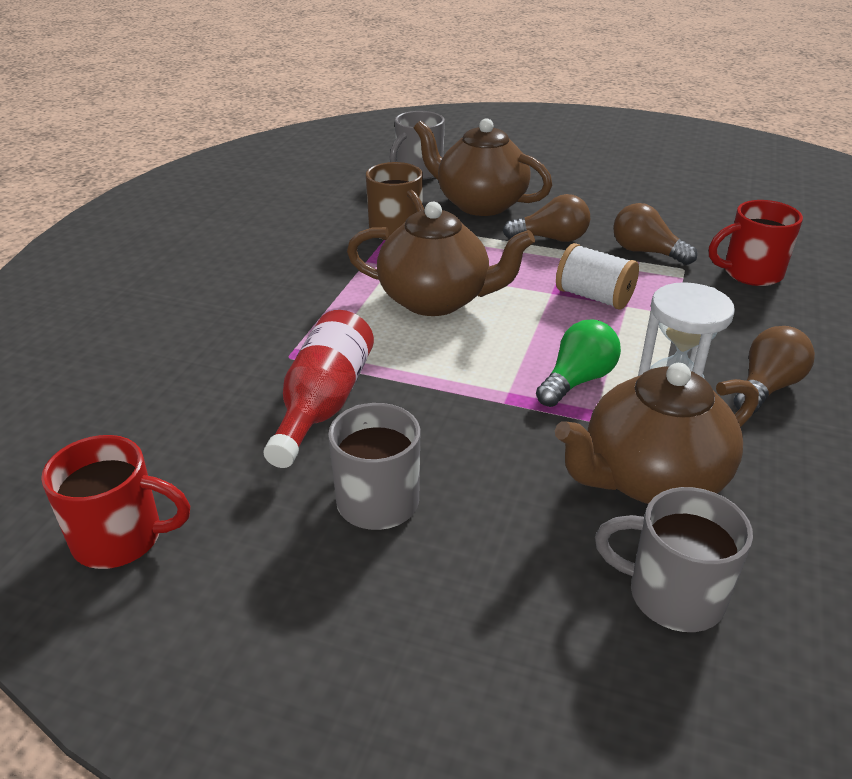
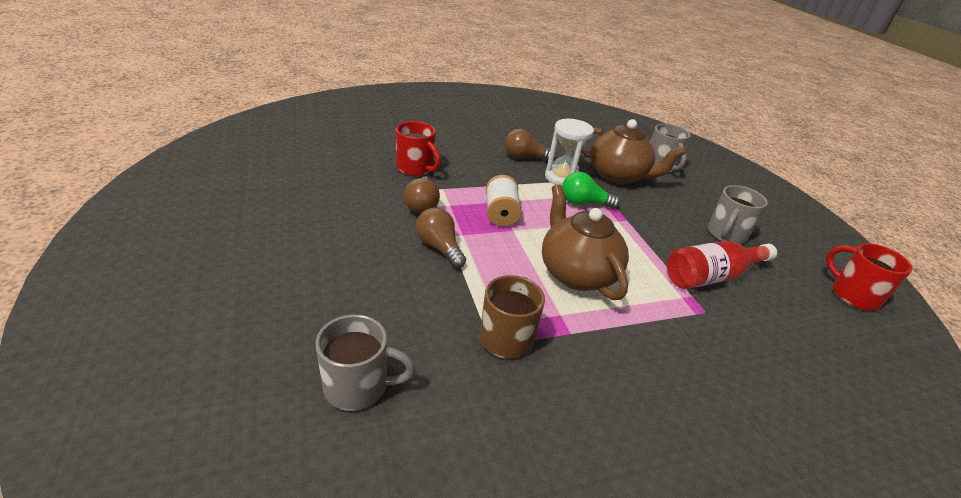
camera: 130 degrees left, 0 degrees up
(479, 204) = (407, 305): brown teapot -> none

